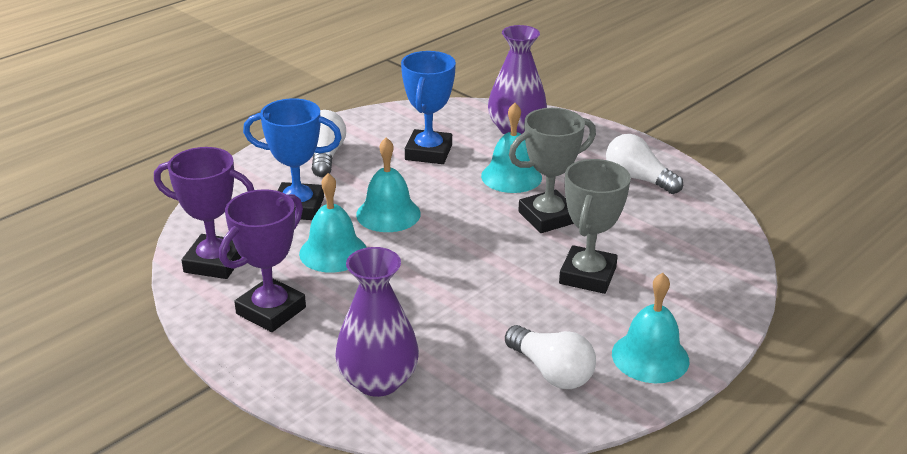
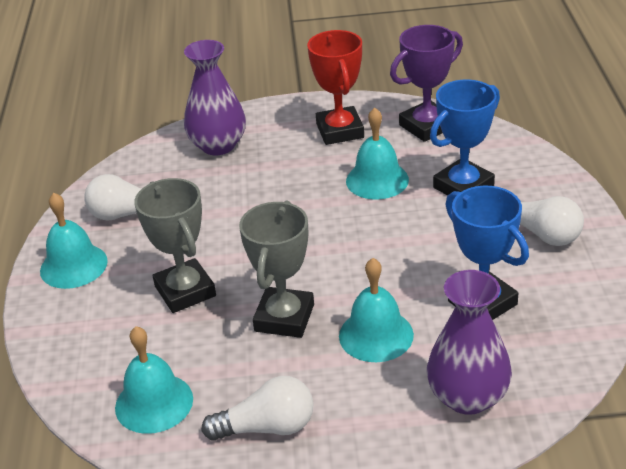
camera: 135 degrees right, 5 degrees up
(271, 311) = (340, 131): purple trophy -> red trophy
(388, 214) = (399, 229): turquoise bell -> turquoise bell (154, 403)

